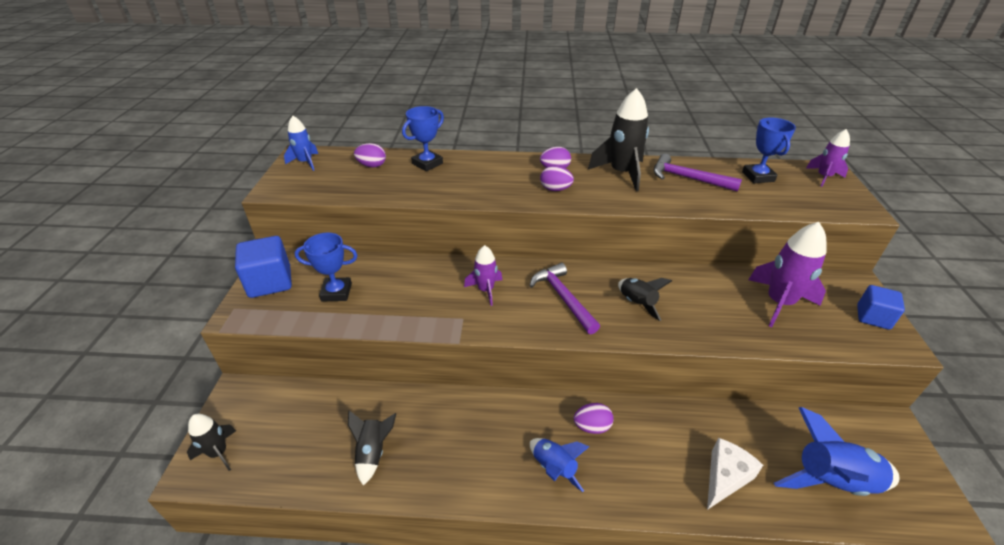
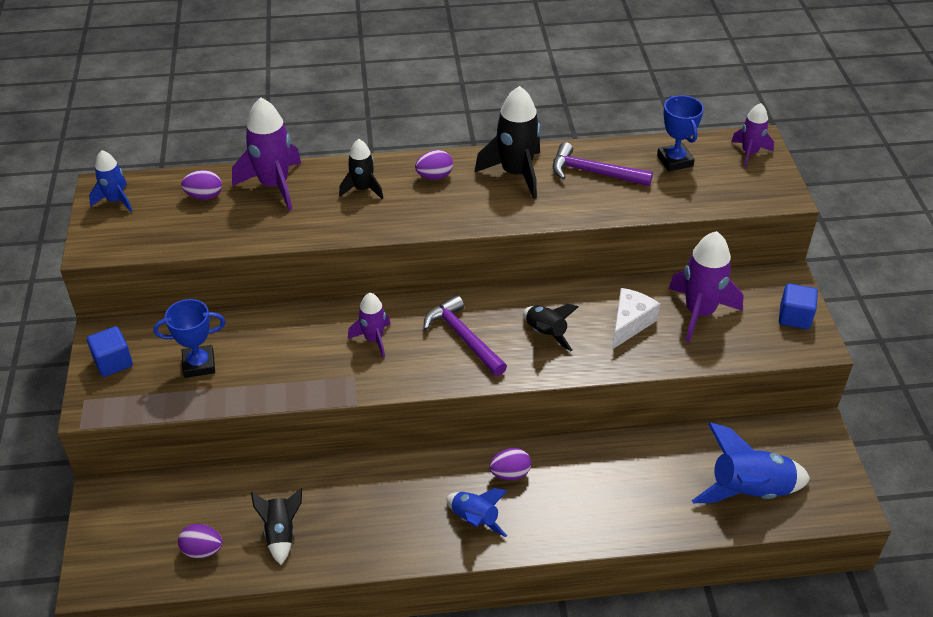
camera: 10 degrees left, 5 degrees up
(218, 453) = (111, 558): black rocket -> black rocket (362, 189)
(270, 282) = (113, 362): blue cube -> blue cube, size x0.65
(427, 163) = (274, 185): blue trophy -> purple rocket
(555, 189) = (439, 207): purple egg -> purple egg (202, 550)
(725, 477) = (646, 503): white cheese -> white cheese (630, 323)

